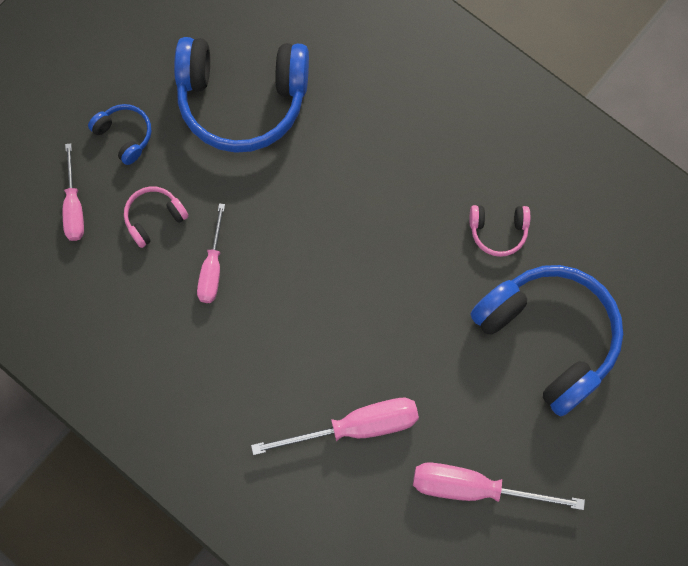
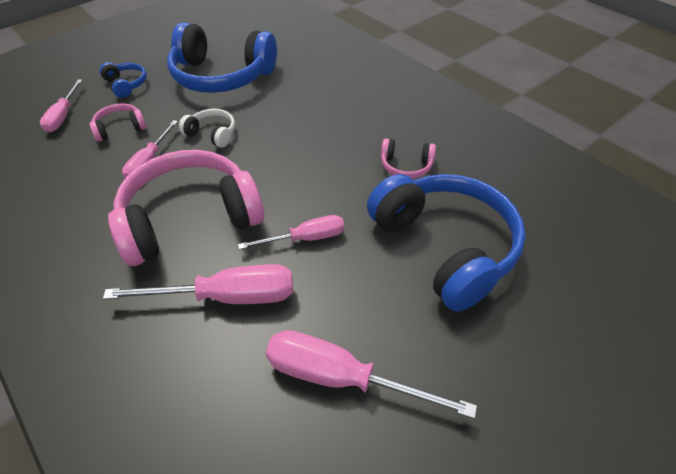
camera: 10 degrees right, 25 degrees down
(267, 211) = (212, 134): none -> white headphones
(288, 341) = (190, 219): none -> pink headphones
(412, 348) = (306, 238): none -> pink screwdriver

